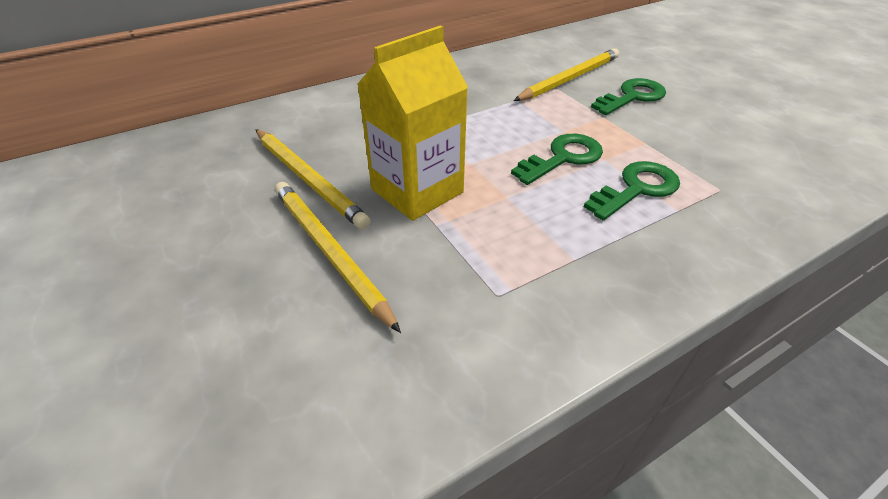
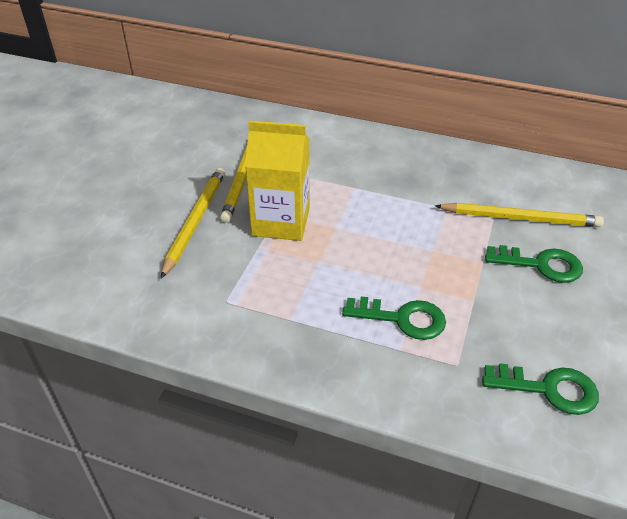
camera: 50 degrees right, 0 degrees up
(563, 158) = (396, 266): green key -> green key (549, 389)

